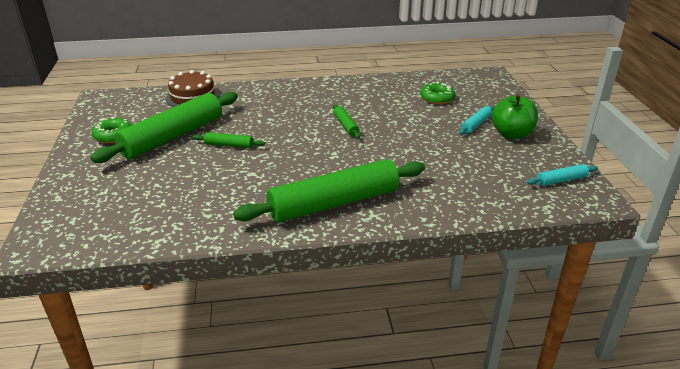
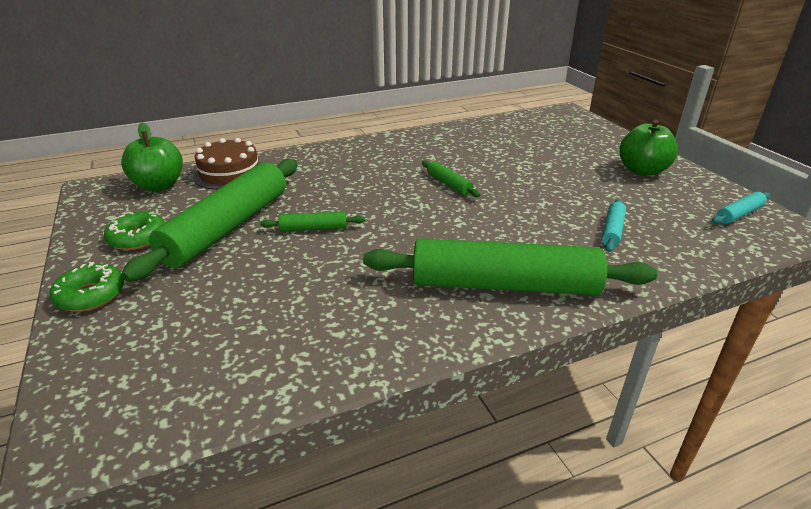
camera: 15 degrees left, 0 degrees up
(141, 100) = (159, 185): none -> green apple
(334, 203) = (504, 285): green rolling pin -> green rolling pin turned 45 degrees clockwise
(437, 98) = (530, 142): green donut -> green donut (91, 295)
(476, 124) = (595, 164): turquoise rolling pin -> turquoise rolling pin (612, 231)

